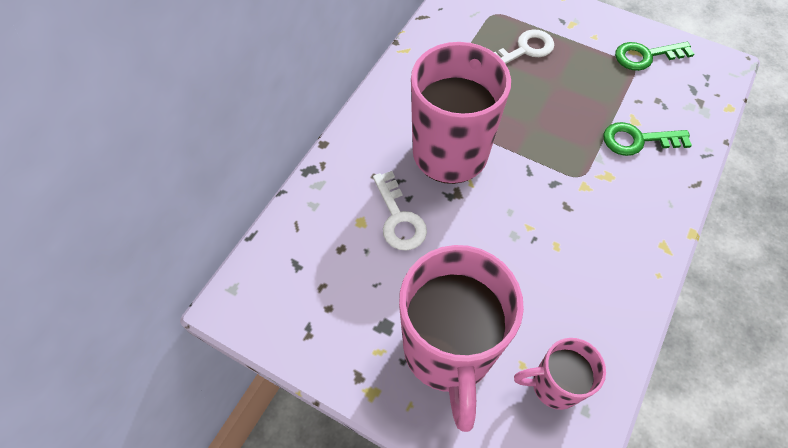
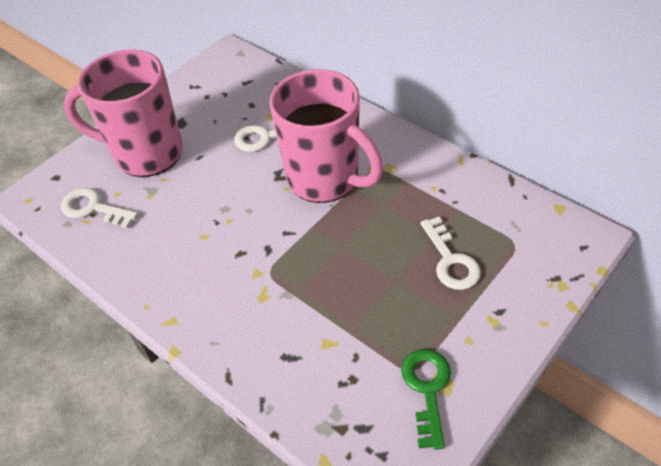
camera: 105 degrees right, 10 degrees down
(554, 385) = (93, 208): pink mug -> white key
(638, 140) = (299, 337): green key -> none

